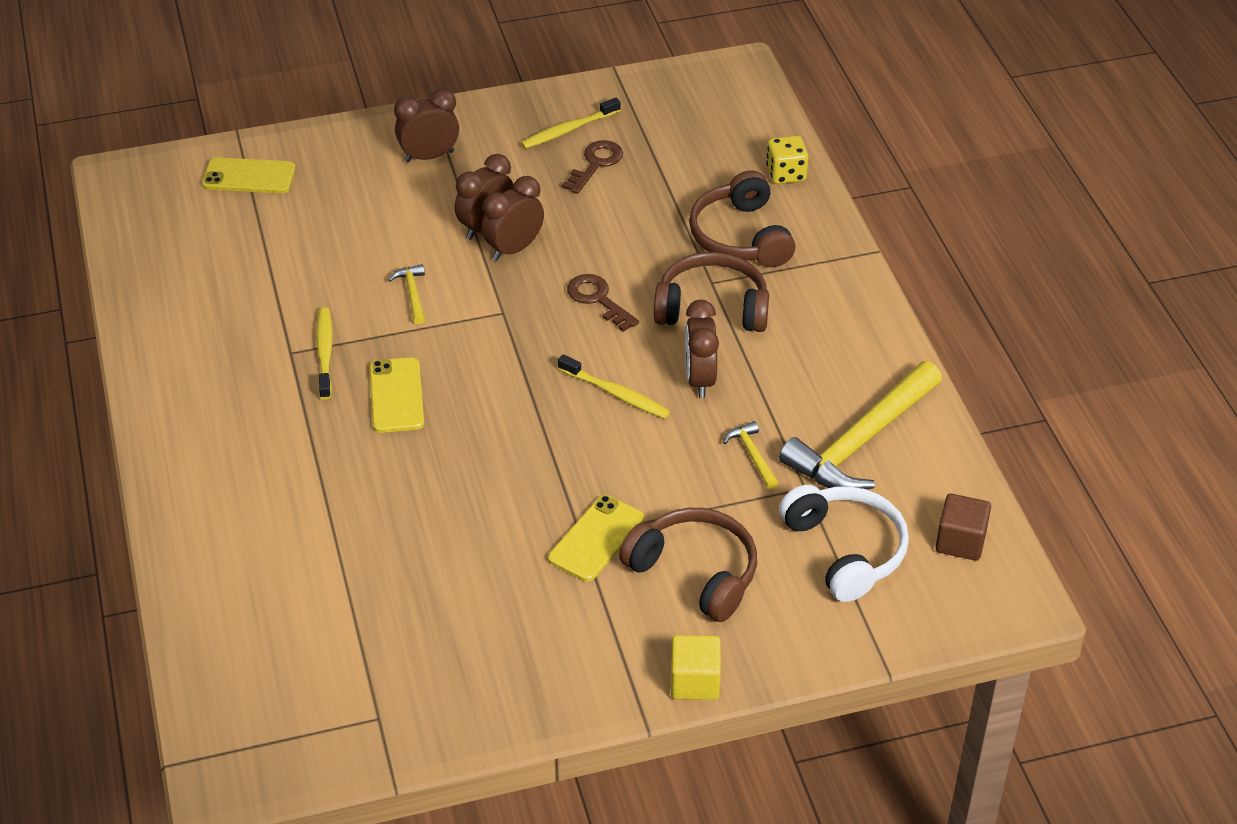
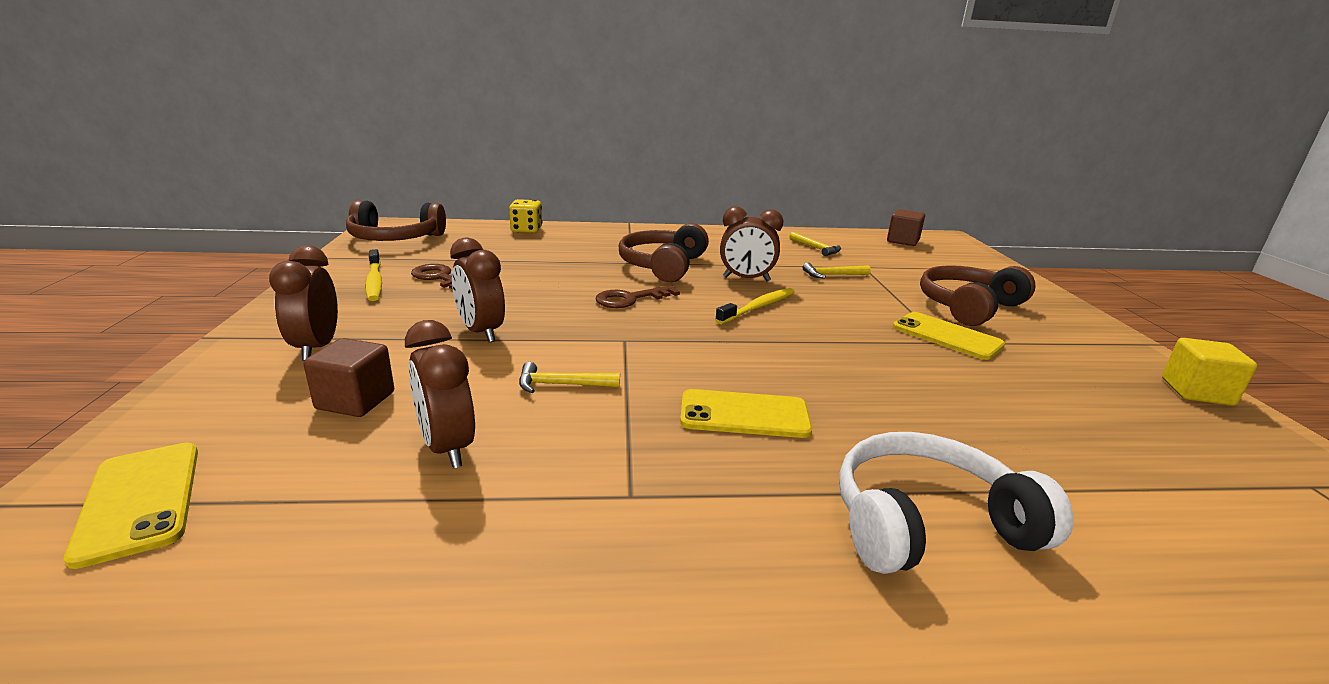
camera: 80 degrees left, 20 degrees down
(249, 176) = (140, 501): yellow phone -> yellow phone turned 45 degrees counterclockwise
(325, 353) = (644, 462): yellow toothbrush -> none
(362, 206) = (355, 400): none -> brown cube
(514, 249) = (529, 323): brown clock -> brown clock (447, 447)
(695, 682) = (1090, 321): yellow cube -> yellow cube (1196, 392)
(740, 237) = (585, 248): brown headphones -> brown headphones (395, 238)
(846, 550) = (922, 265): white headphones -> white headphones (927, 522)
(861, 442) = (816, 248): yellow hammer -> yellow hammer, size x0.42

